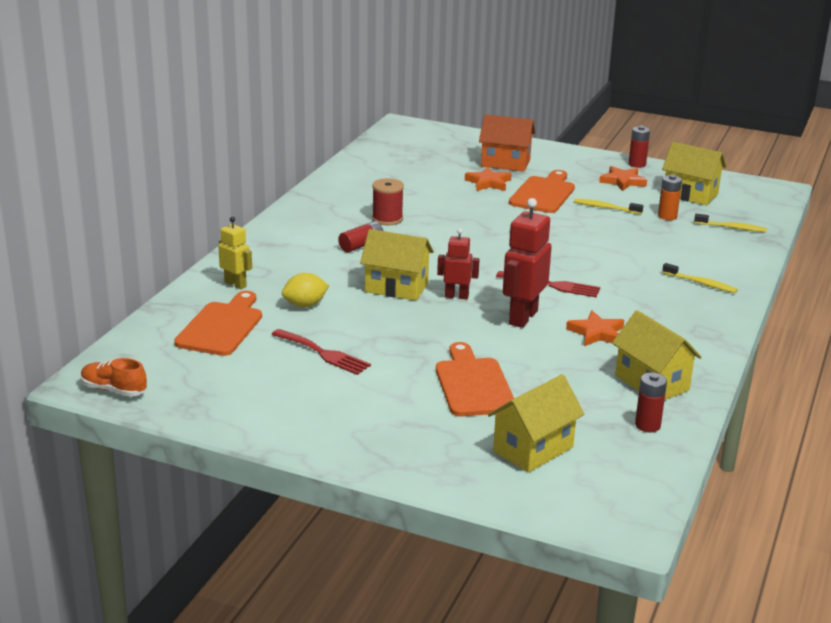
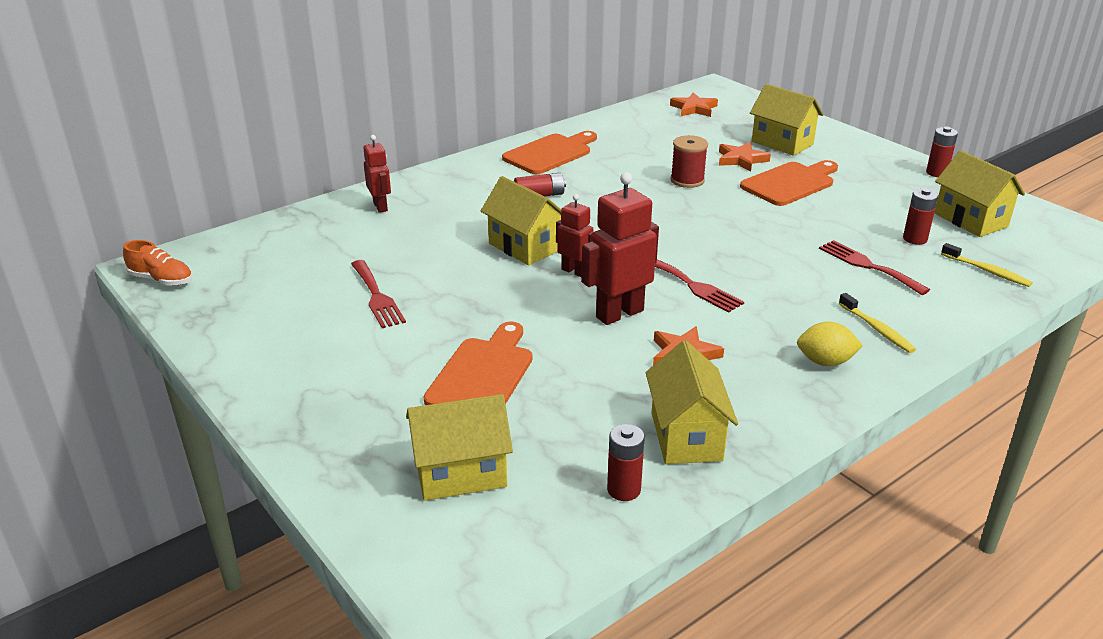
camera: 30 degrees right, 5 degrees up
(114, 390) = (161, 280): orange shoe -> orange shoe turned 150 degrees clockwise
(222, 327) = (320, 244): orange cutting board -> orange cutting board (550, 153)
(235, 284) = (380, 207): yellow robot -> red robot
(305, 305) = (418, 242): yellow lemon -> yellow lemon (825, 362)
(387, 219) = (595, 175): red spool -> red spool (687, 180)
(505, 163) = (782, 143): orange house -> yellow house
(605, 208) = (847, 213): yellow toothbrush -> none
(622, 181) = (899, 188): orange star -> orange star (694, 108)
(655, 242) = (868, 266): none -> red fork
(667, 216) = (915, 239): orange battery -> red battery

